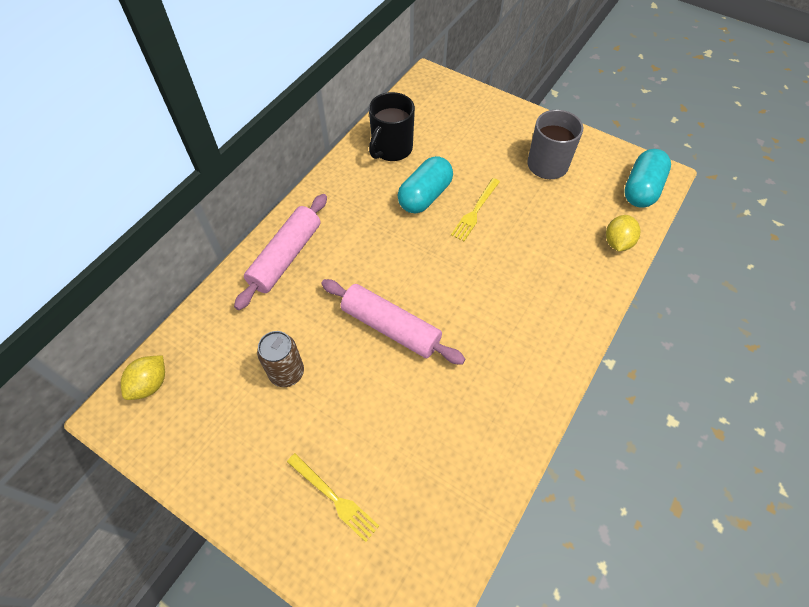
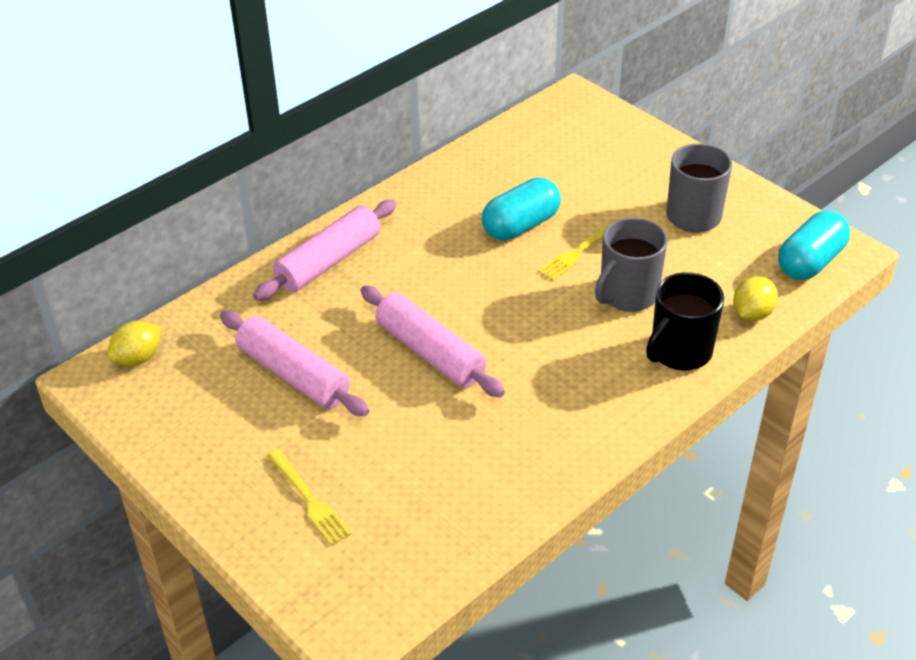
camera: 15 degrees right, 15 degrees down
(287, 373) = (293, 375): brown can -> pink rolling pin
(391, 149) = (496, 168): black mug -> black mug (679, 352)
(523, 243) = (627, 294): none -> grey mug

